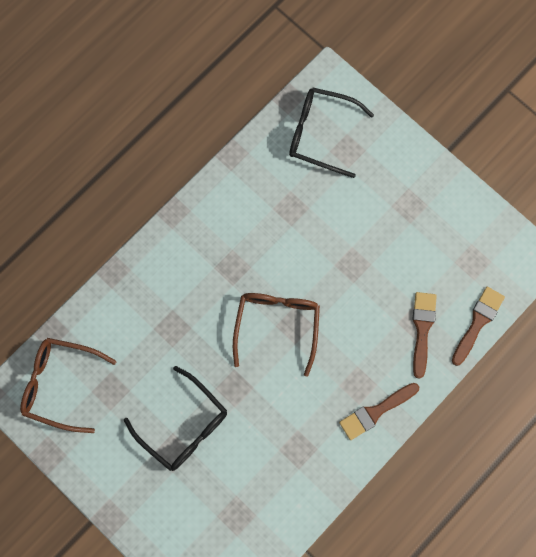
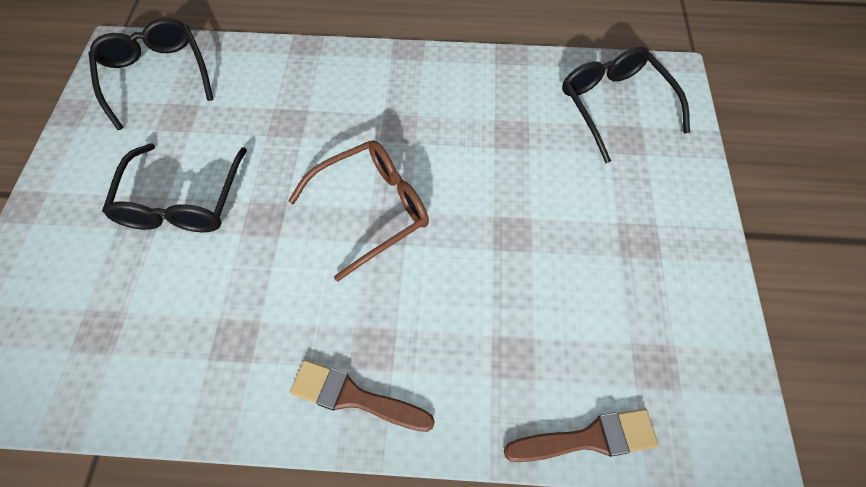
camera: 50 degrees right, 15 degrees down
(60, 384) = (155, 76): brown glasses -> black glasses
(422, 329) = (511, 371): brown brush -> none

